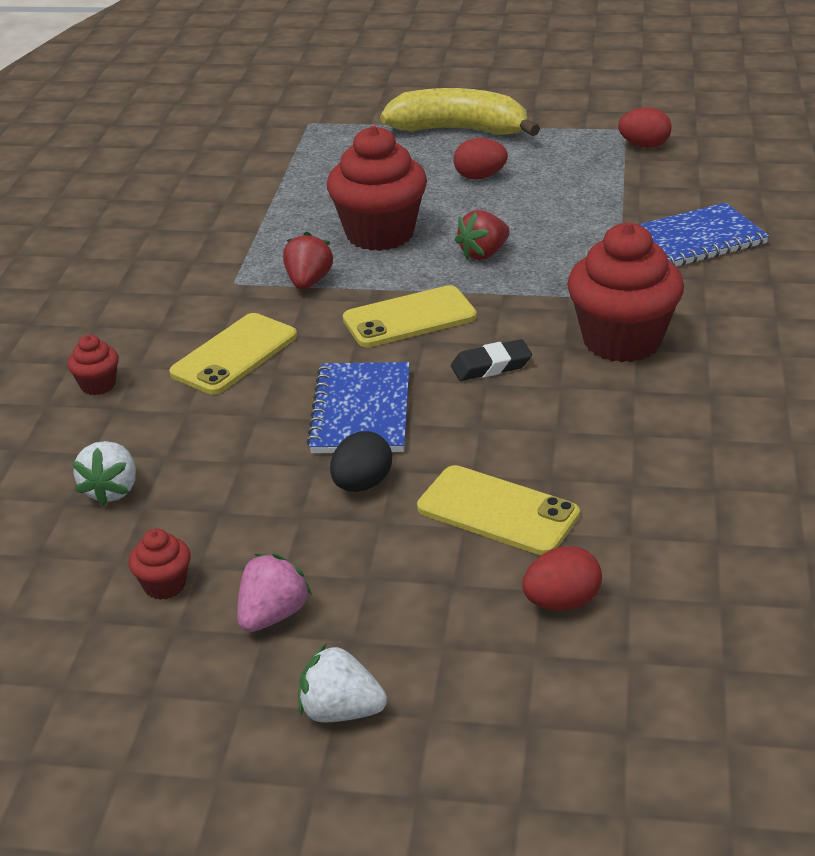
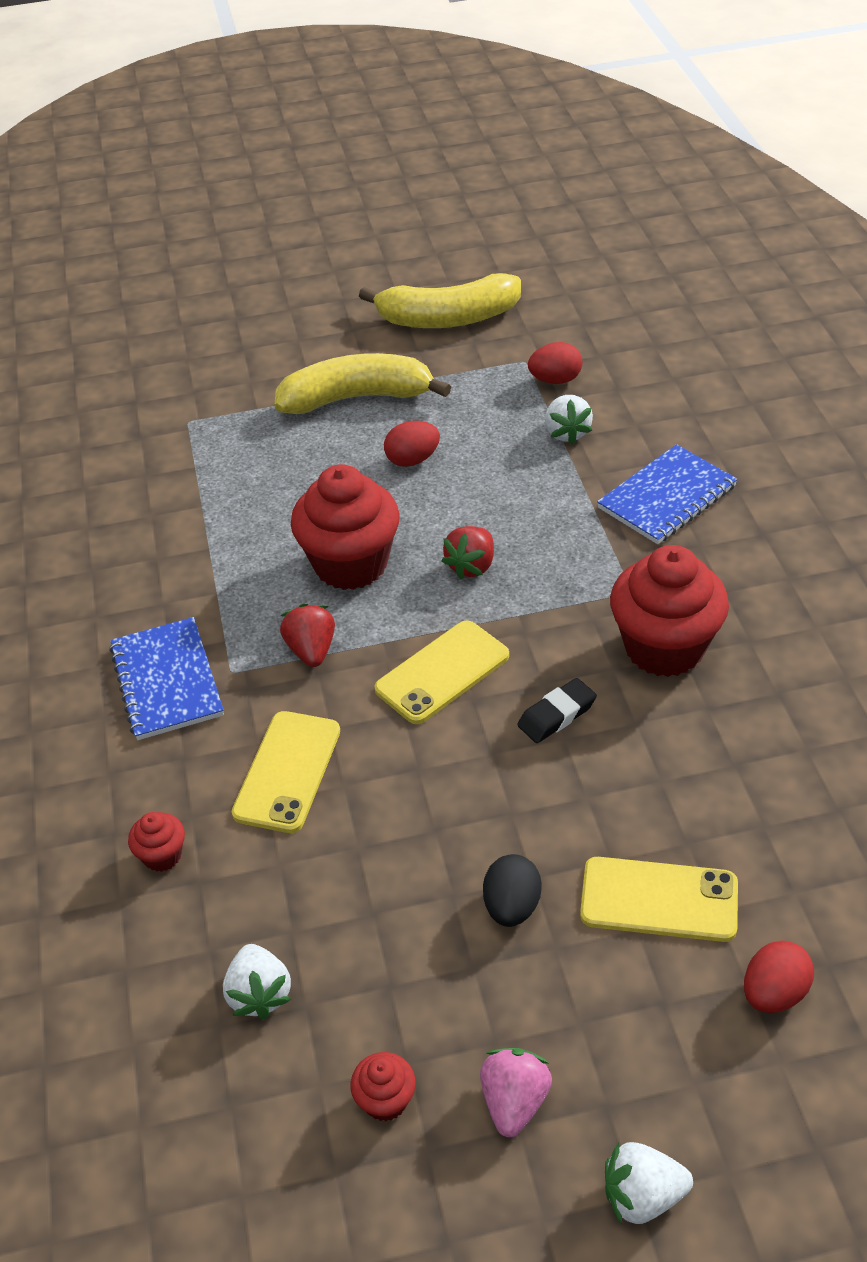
camera: 20 degrees left, 10 degrees up
(361, 411) = (460, 811): blue notebook -> blue notebook (167, 681)
(575, 92) = (448, 318): none -> yellow banana
(630, 182) = (566, 433): none -> white strawberry

